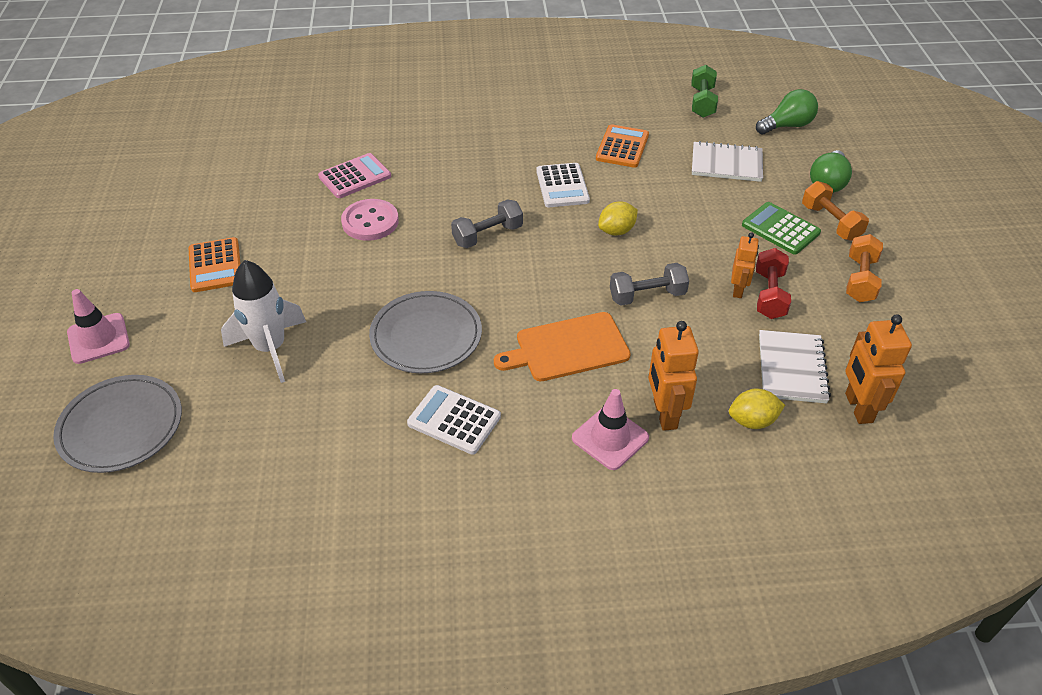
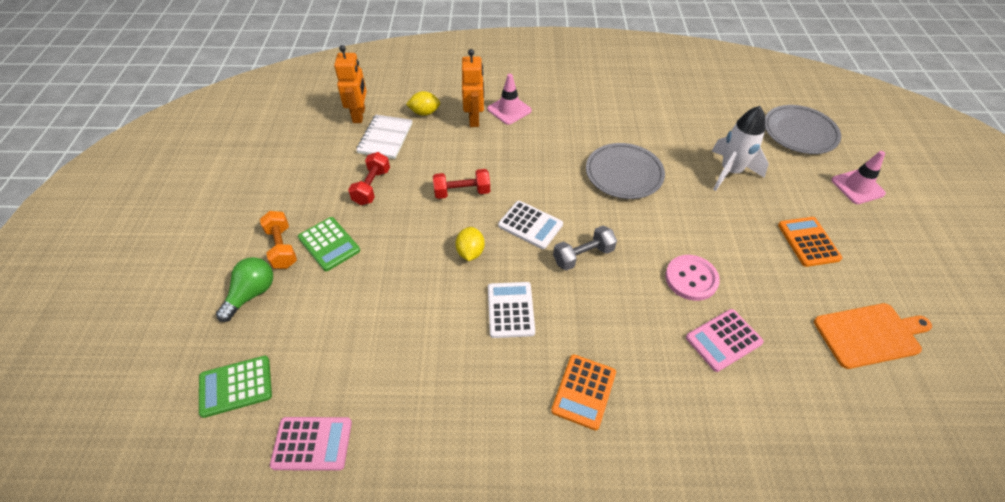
camera: 175 degrees left, 5 degrees up
(454, 420) = (599, 124): white calculator -> white calculator (530, 225)
(568, 348) = (526, 159): orange cutting board -> orange cutting board (869, 334)
(616, 231) = (470, 252): yellow lemon -> yellow lemon turned 60 degrees counterclockwise
(622, 147) = (436, 364): orange calculator -> orange calculator (584, 391)
(647, 296) = (462, 192): grey dumbbell -> red dumbbell
(702, 102) = (312, 443): green dumbbell -> pink calculator
(726, 164) = (336, 328): white notebook -> none
(738, 290) = (393, 192): orange robot -> none
(787, 126) = (236, 386): green light bulb -> green calculator
(860, 280) = (297, 194): orange dumbbell -> none

